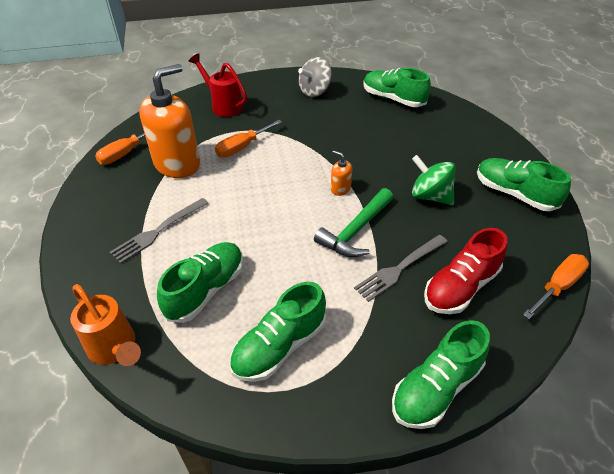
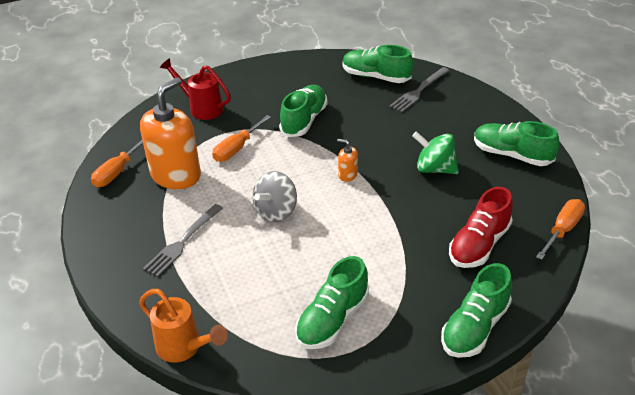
camera: 10 degrees left, 5 degrees down
(206, 290) = (249, 285): green shoe -> green shoe (304, 120)
(315, 92) = (293, 80): grey spinning top -> grey spinning top (276, 212)
(355, 230) = (373, 211): green hammer -> none
(399, 269) = (421, 238): grey fork -> grey fork (419, 91)

